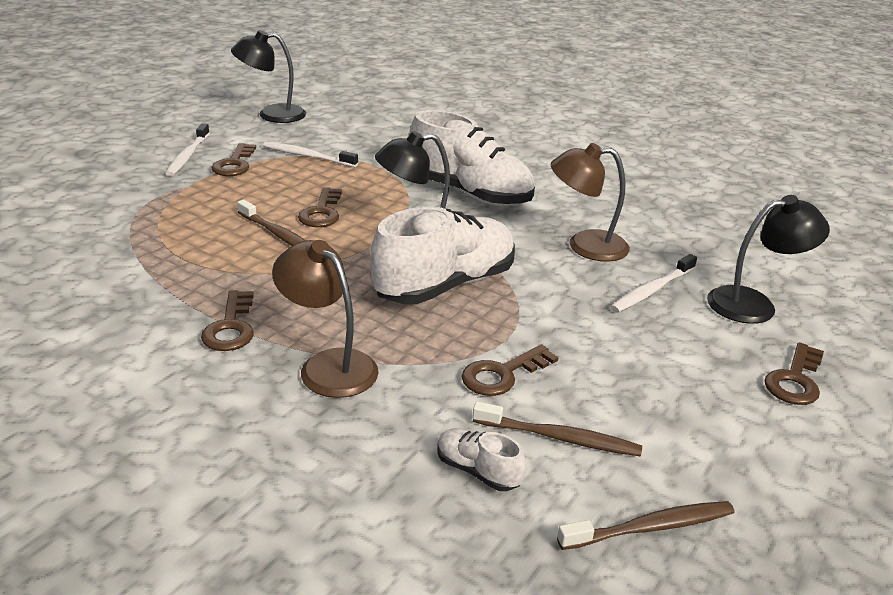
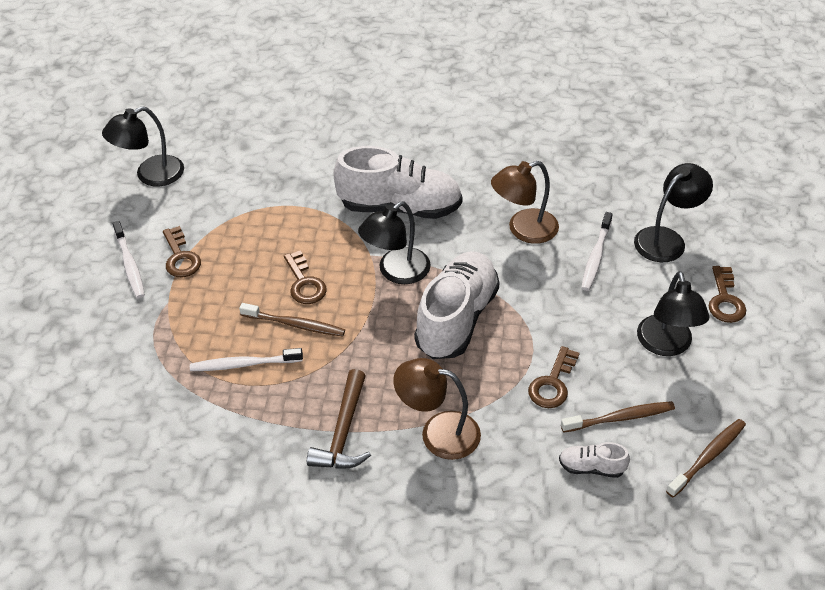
camera: 25 degrees left, 15 degrees up
(231, 327) = (343, 432): brown key -> brown hammer
(308, 156) = (233, 219): white toothbrush -> white toothbrush (244, 364)
(679, 393) = (666, 345): none -> black lamp

